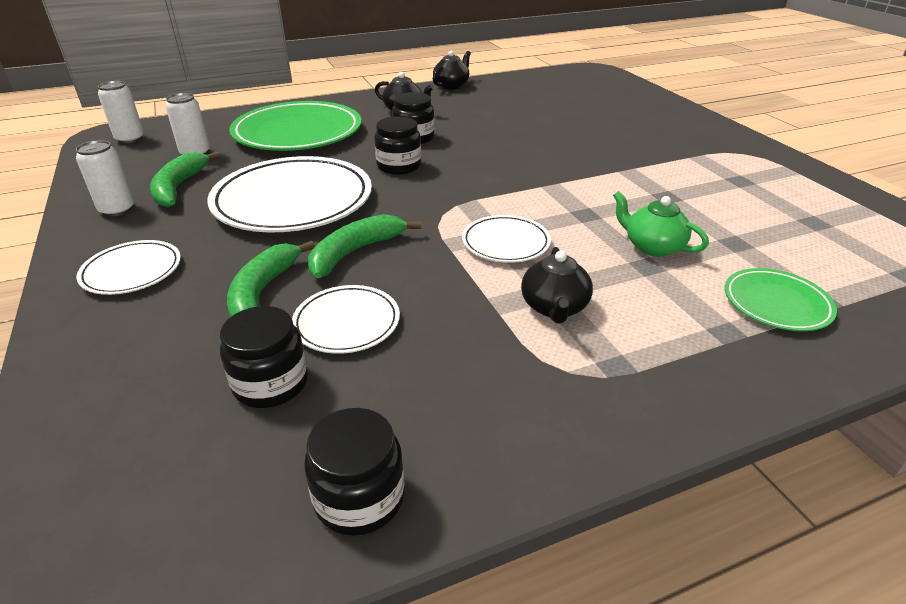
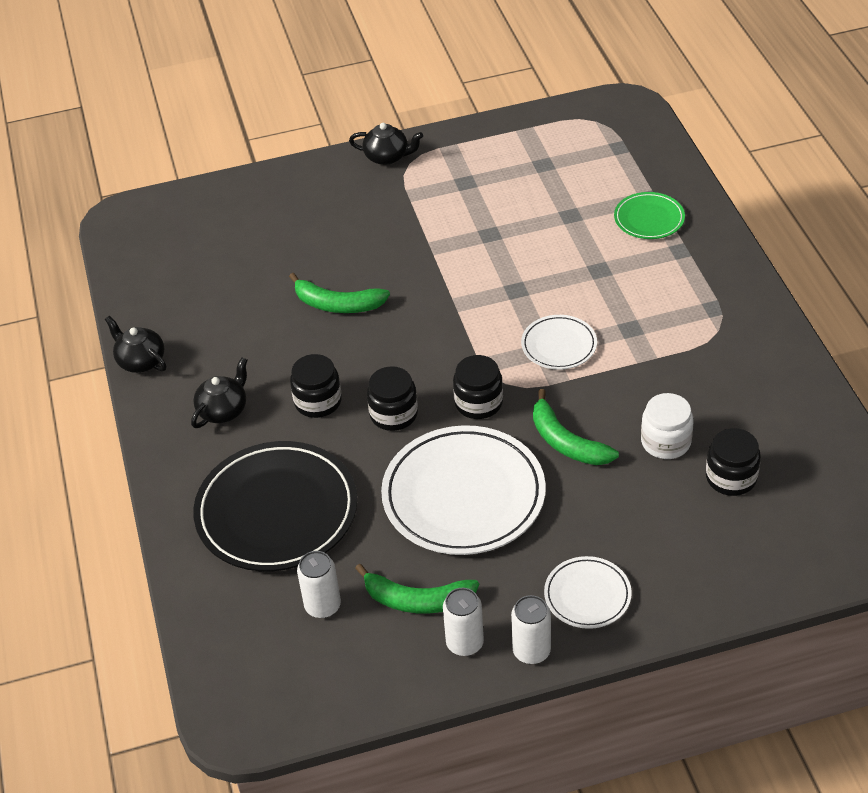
camera: 80 degrees left, 10 degrees up
(130, 139) = (257, 691): white can -> white can (531, 651)
(263, 293) = (625, 497): green banana -> green banana (337, 304)
(298, 133) = (277, 511): green plate -> black plate
(347, 323) = (665, 442): white plate -> white jar
(359, 497) = (820, 428): black jar -> black jar (478, 403)
(554, 307) = (650, 328): black teapot -> black teapot (387, 157)
(652, 246) = (572, 261): green teapot -> none

